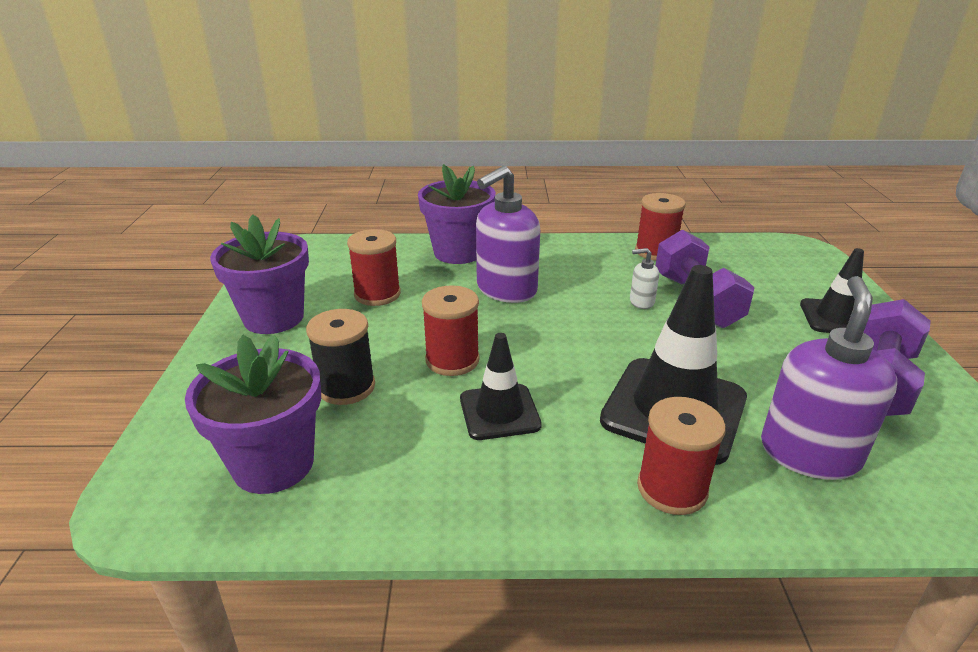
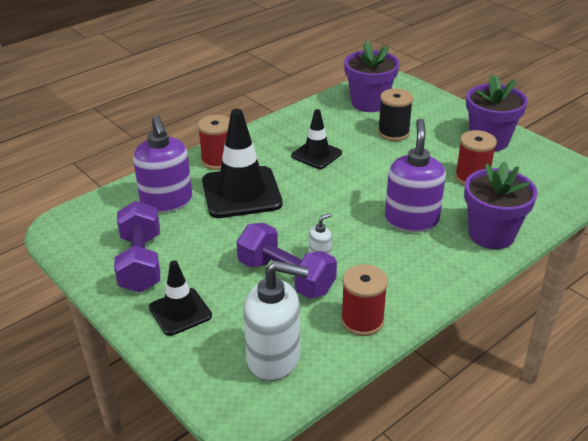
camera: 140 degrees right, 5 degrees up
(452, 360) = (370, 164): red spool -> none
(755, 260) = (274, 358): none -> white soap dispenser

